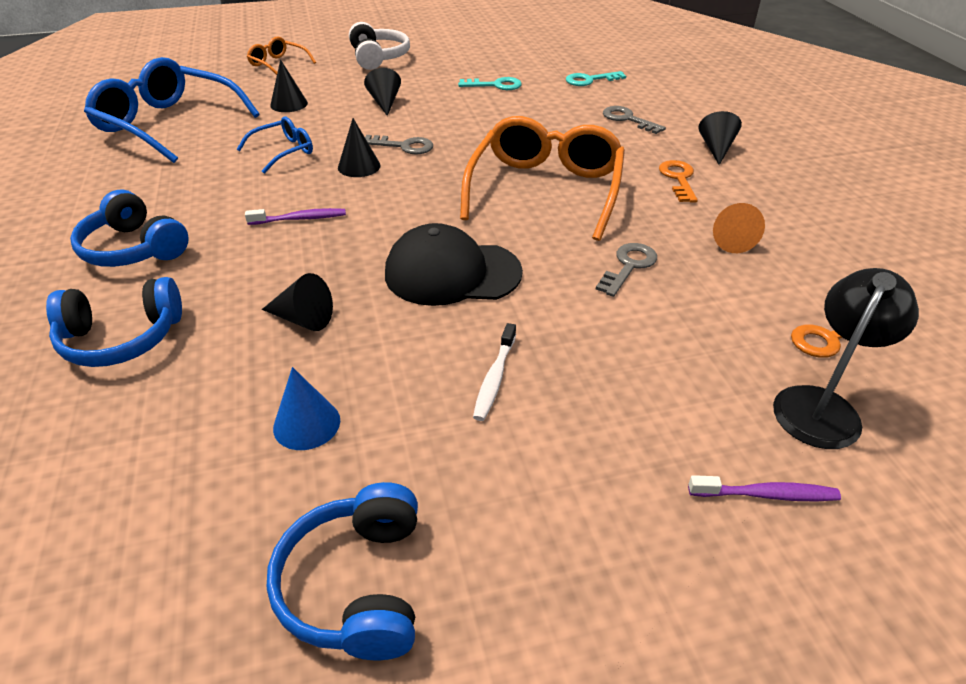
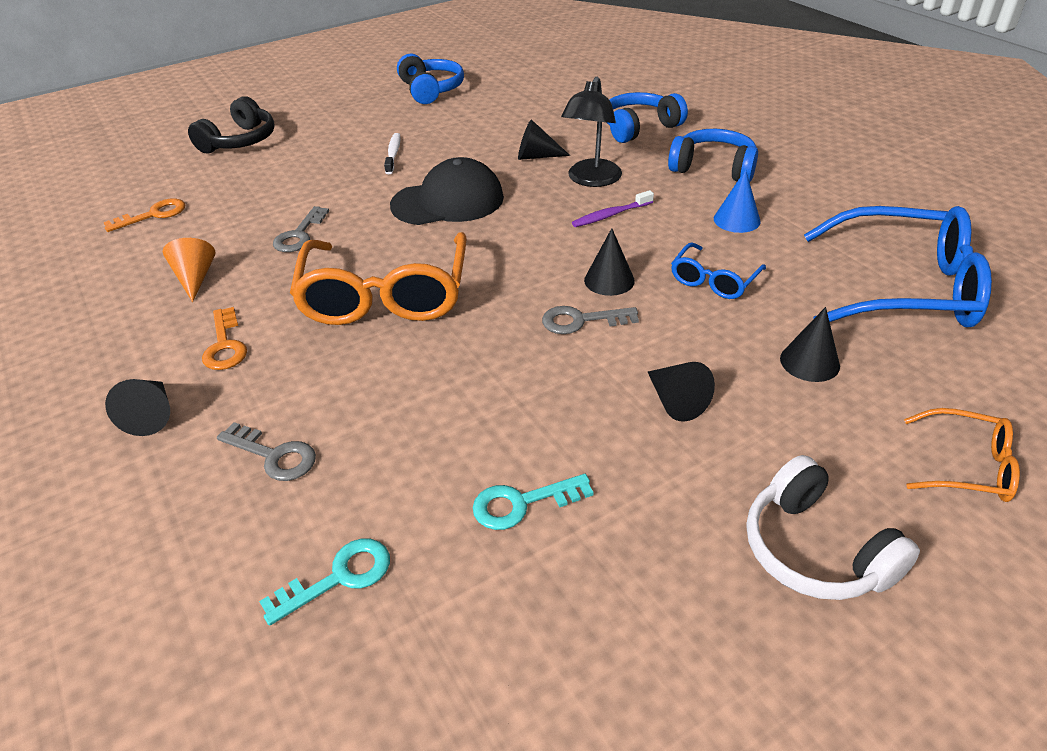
camera: 165 degrees right, 0 degrees up
(306, 424) = (491, 120): blue cone -> blue cone (736, 220)
(766, 495) = (240, 141): purple toothbrush -> black headphones
(822, 405) = (186, 179): black lamp -> black lamp (591, 180)

